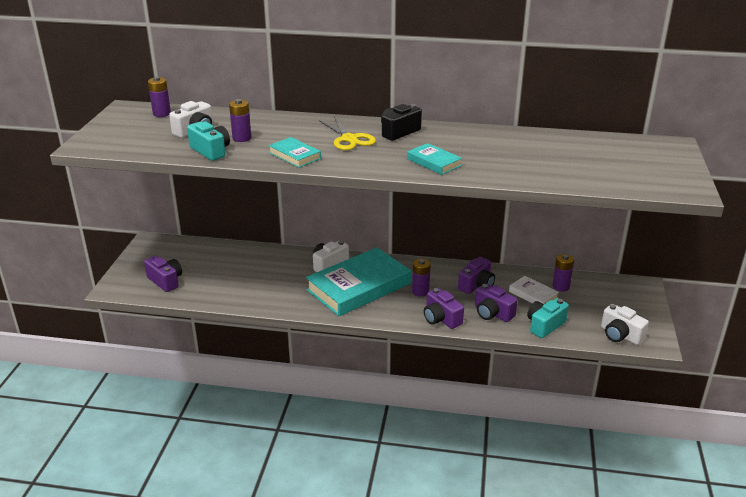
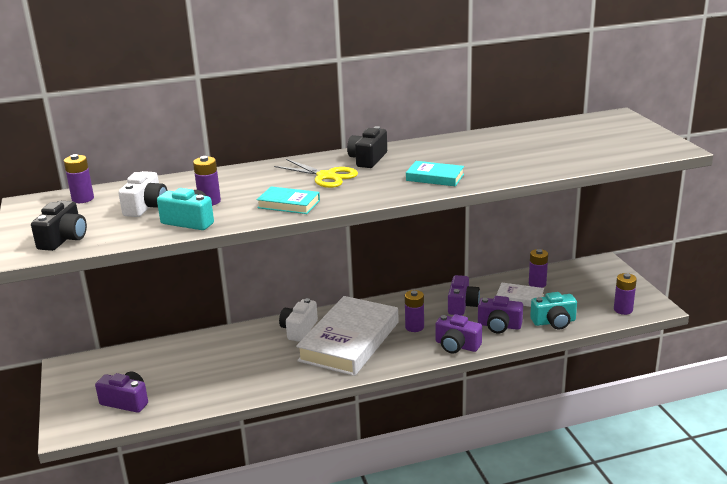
camera: 25 degrees left, 5 degrees down
(117, 142) = (64, 239): none -> black camera
(359, 287) = (349, 341): turquoise book -> white book
(544, 325) = (554, 322): turquoise camera -> turquoise camera turned 120 degrees counterclockwise
(620, 335) = (623, 310): white camera -> purple battery

